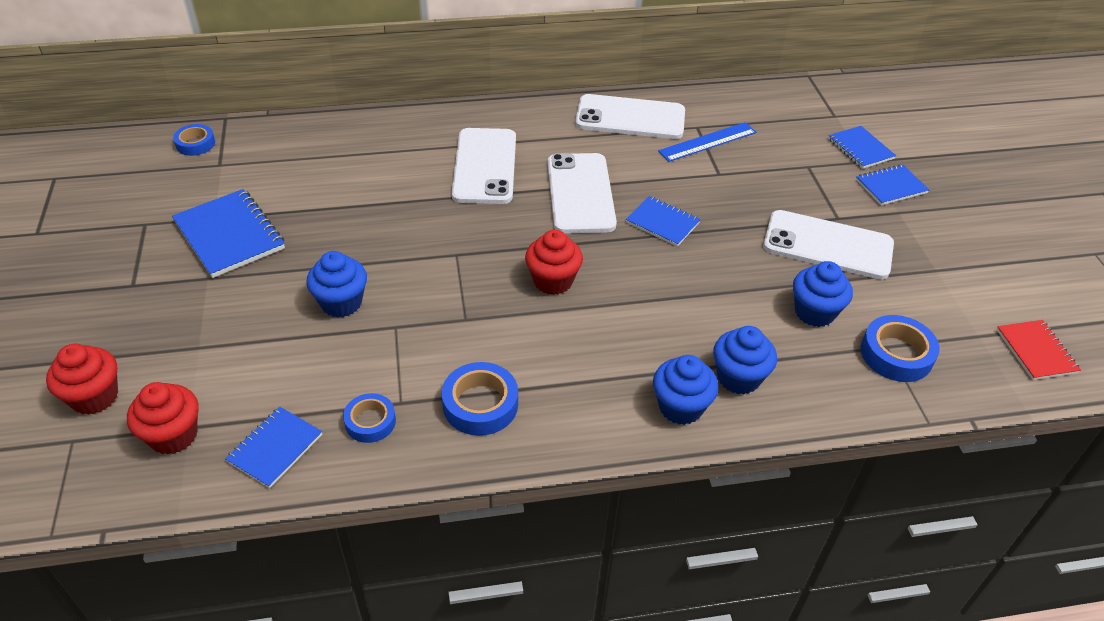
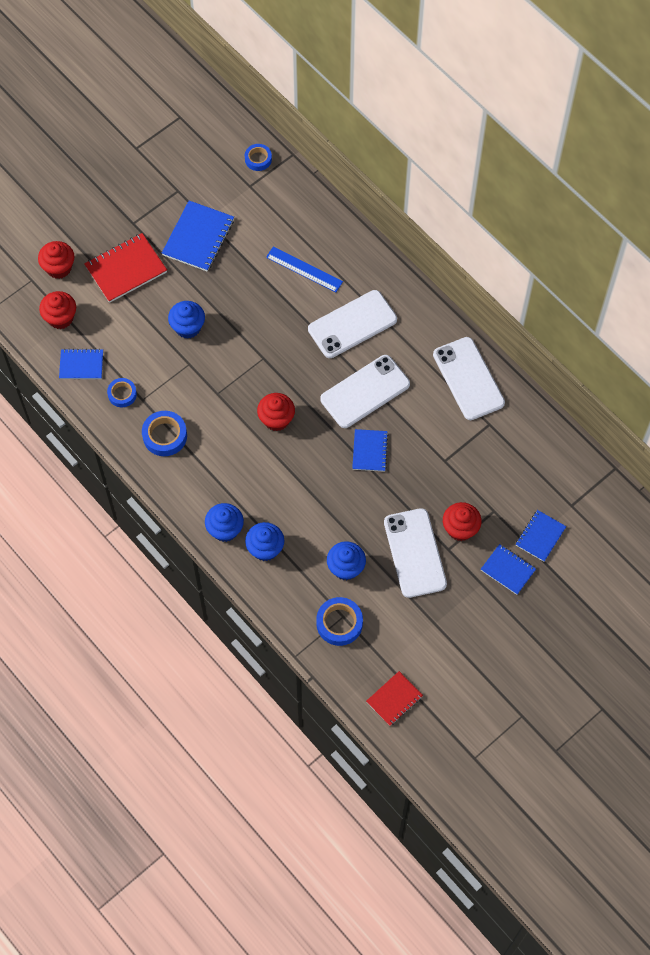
camera: 60 degrees right, 20 degrees up
(187, 324) = (126, 269): none -> red notebook
(707, 142) = (476, 438): blue ruler -> blue ruler (304, 269)
(816, 198) = (460, 528): none -> red cupcake

